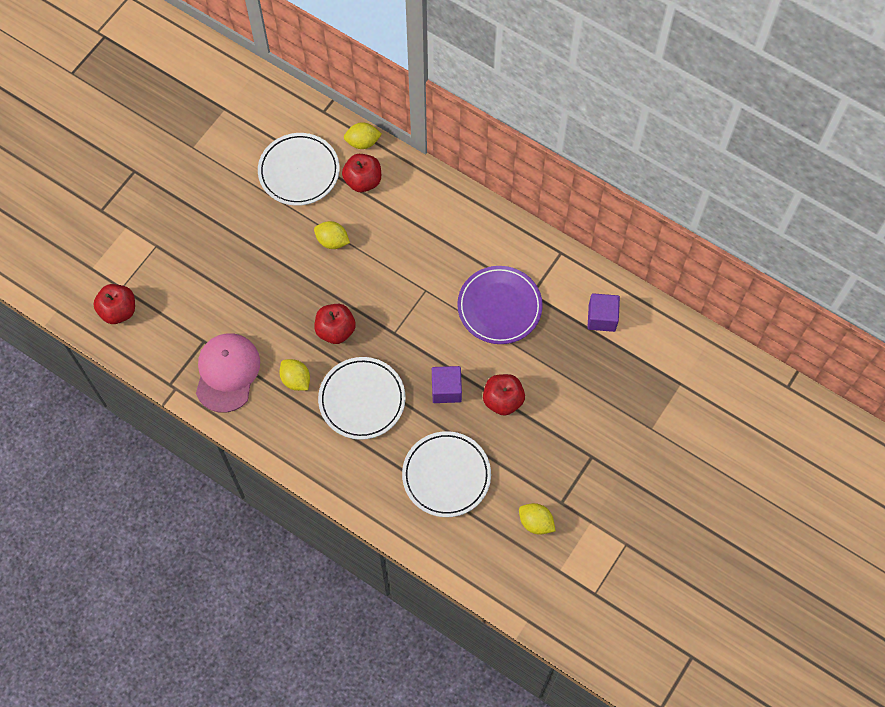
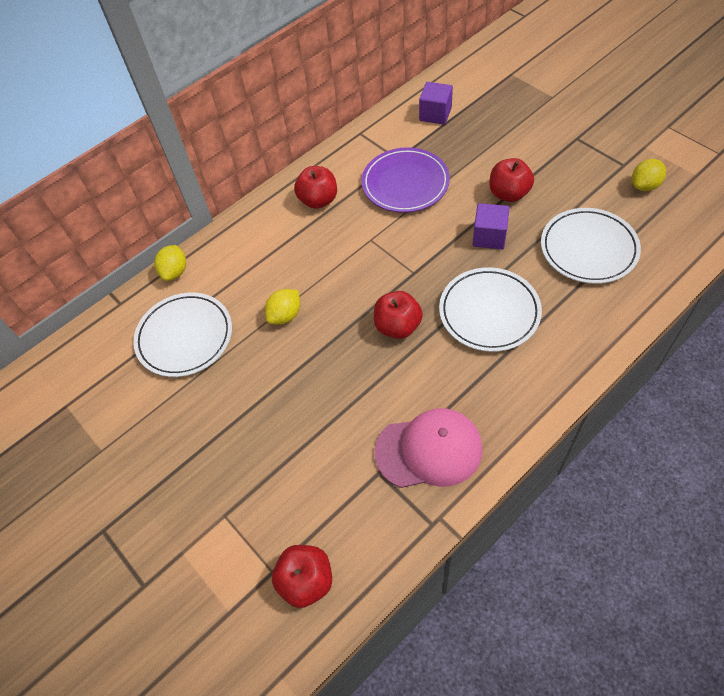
camera: 70 degrees left, 10 degrees down
(227, 373) = (429, 450): pink cap -> pink cap turned 150 degrees clockwise
(296, 380) = (452, 374): yellow lemon -> none
(363, 181) = (222, 277): red apple -> red apple (318, 200)

